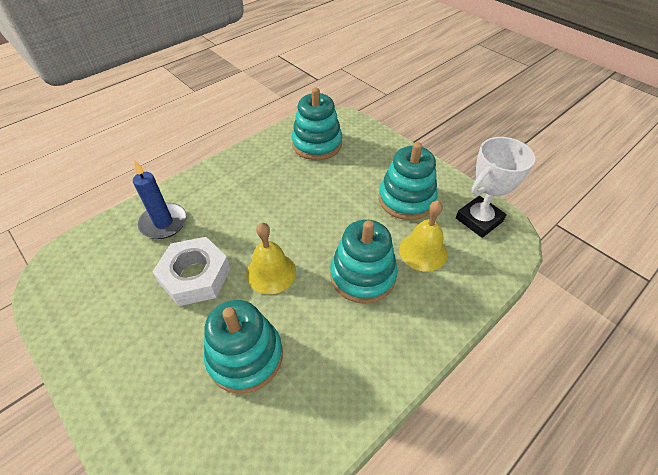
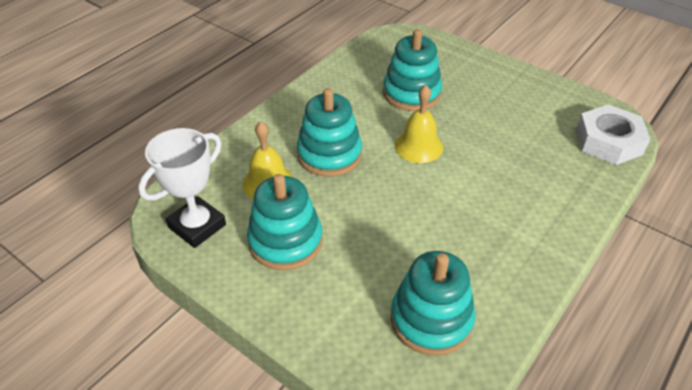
camera: 170 degrees right, 5 degrees down
(164, 223) = (559, 176): blue candle -> none
(195, 276) = (487, 135): white nut -> white nut (608, 141)

